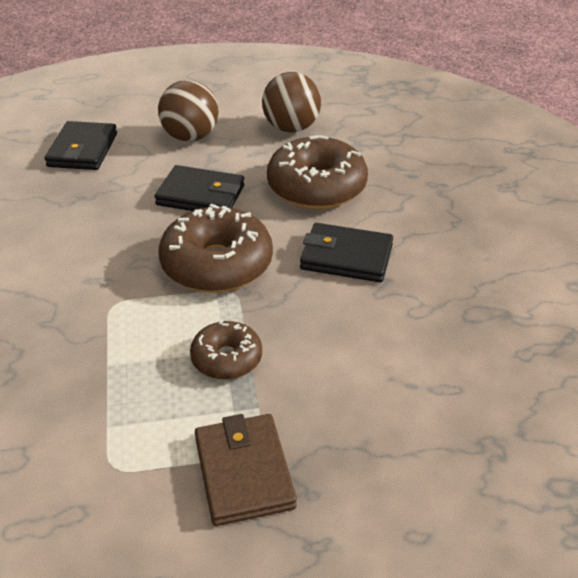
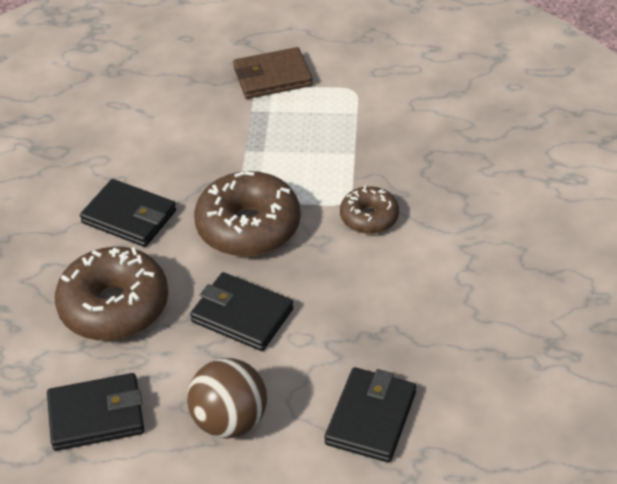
camera: 165 degrees left, 5 degrees up
(227, 359) = (263, 145): brown donut -> brown donut (369, 217)
(244, 472) = (272, 77): brown wallet -> brown wallet turned 75 degrees clockwise
(291, 128) = (96, 415): brown ball -> black wallet

